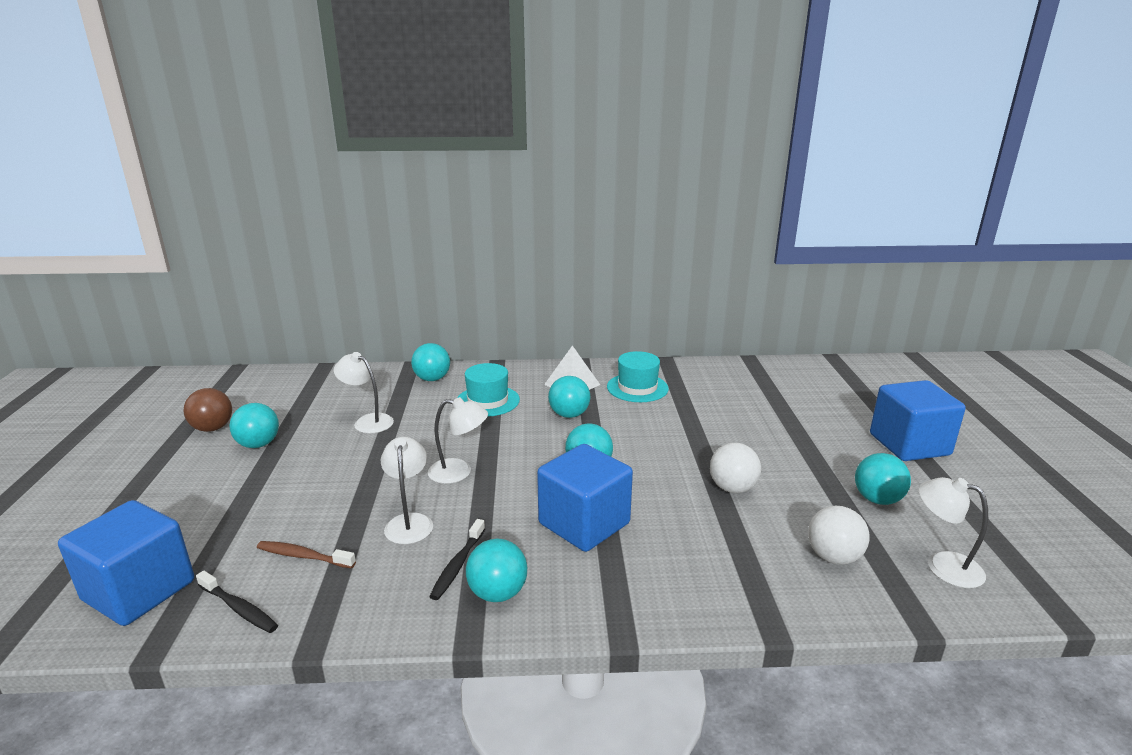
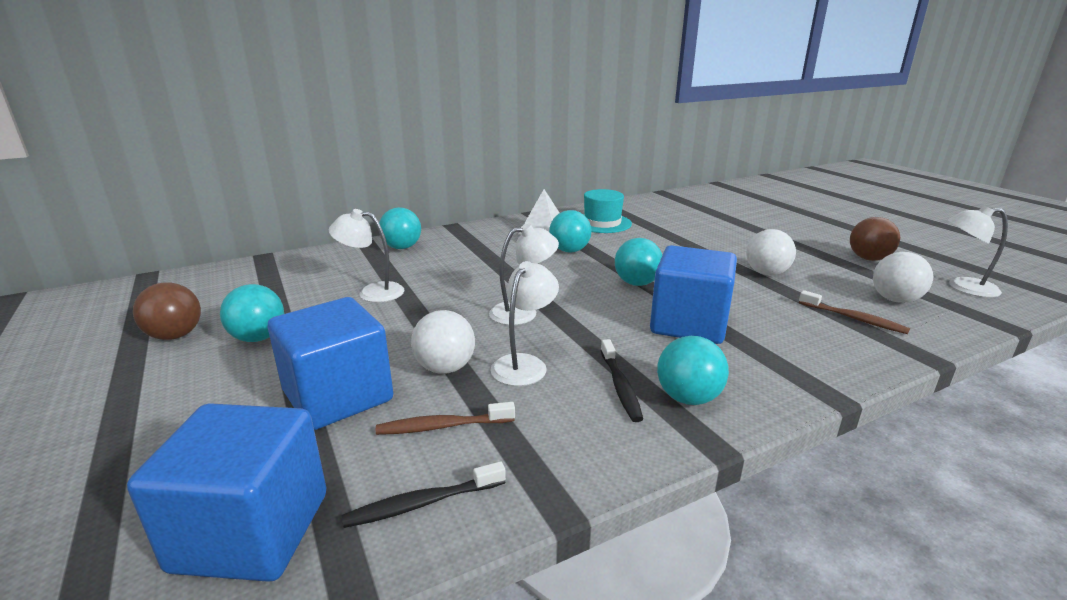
camera: 25 degrees left, 0 degrees up
(239, 608) = (422, 503): black toothbrush -> black toothbrush turned 150 degrees clockwise
(351, 508) = (445, 368): none -> white ball
(409, 522) = (524, 364): white lamp -> white lamp turned 60 degrees clockwise
(487, 401) = (480, 254): turquoise hat -> none
(754, 565) = (853, 318): none -> brown toothbrush
(877, 499) = (868, 259): turquoise ball -> brown ball
(909, 444) = (839, 224): blue cube -> blue cube (338, 396)

